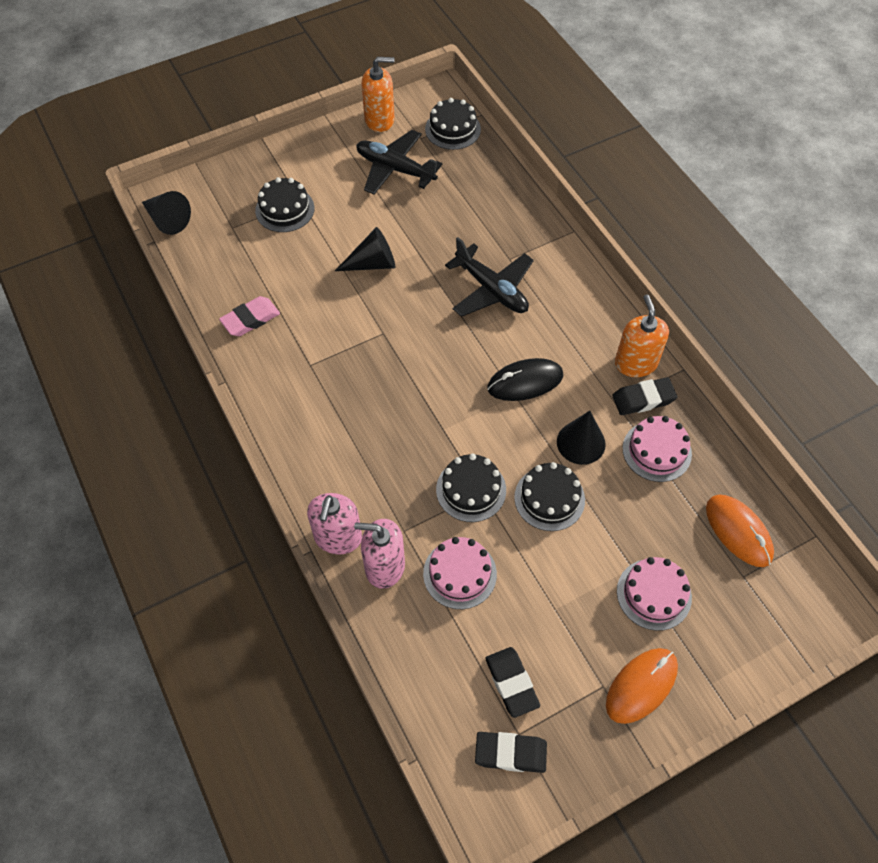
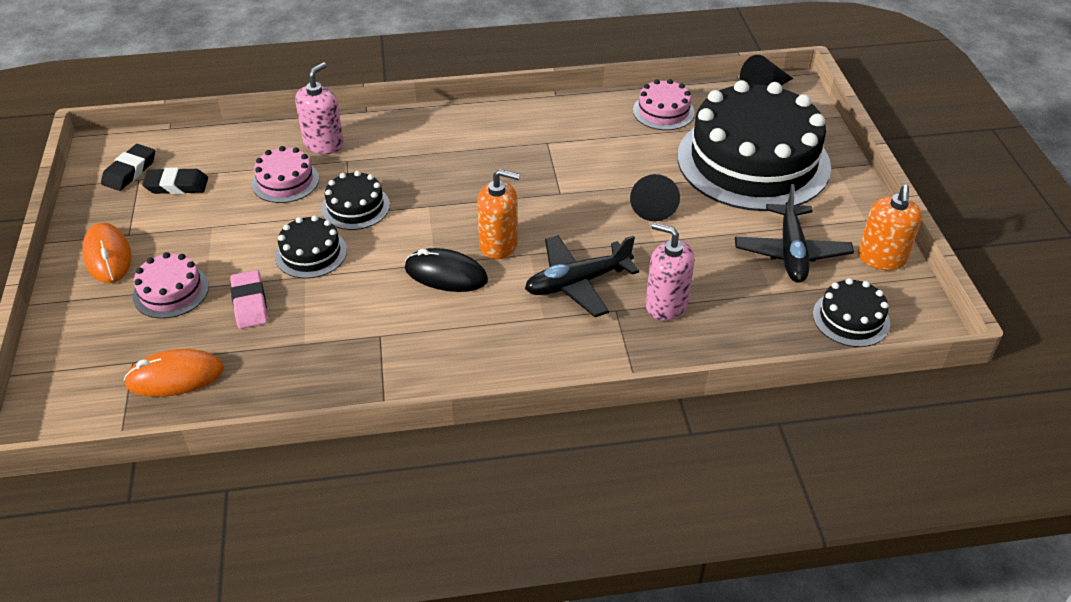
camera: 110 degrees right, 15 degrees down
(250, 319) = (617, 118): pink eraser -> pink eraser (250, 303)
(285, 209) = (753, 161): black cake -> black cake, size x2.34
(338, 537) = (367, 126): pink soap dispenser -> pink soap dispenser (666, 304)
(395, 169) = (791, 252): black plane -> black plane turned 135 degrees clockwise
(525, 382) = (446, 274): black mouse -> black mouse turned 75 degrees counterclockwise
(581, 442) = (352, 293): black cone -> none
(635, 363) = (416, 370): orange soap dispenser -> orange soap dispenser (499, 244)
(643, 399) = (368, 359): black eraser -> none
(656, 451) = (303, 347): pink cake -> pink cake (663, 111)

